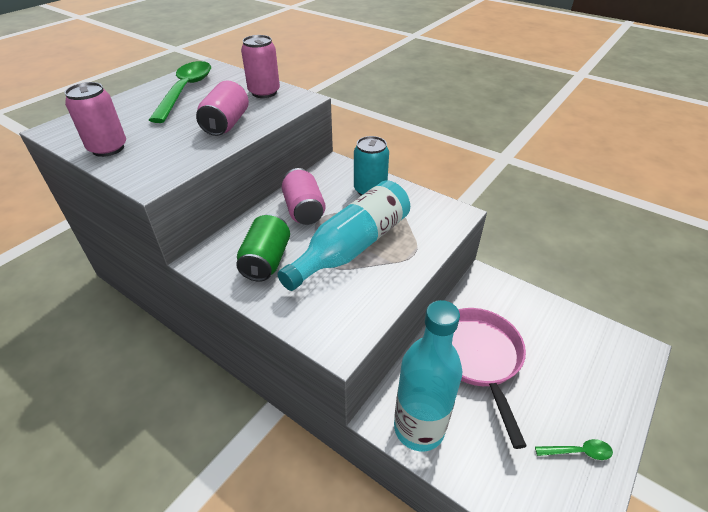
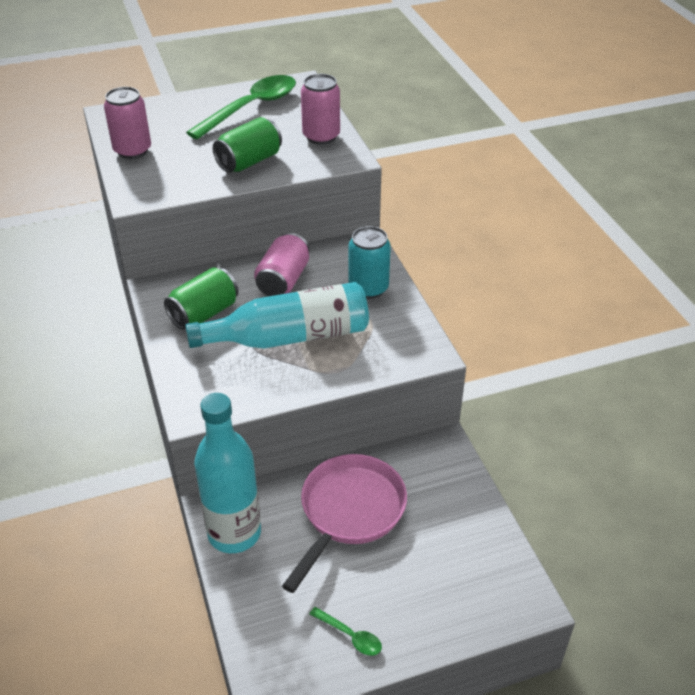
camera: 35 degrees right, 0 degrees up
(226, 124) = (249, 162): pink can -> green can

